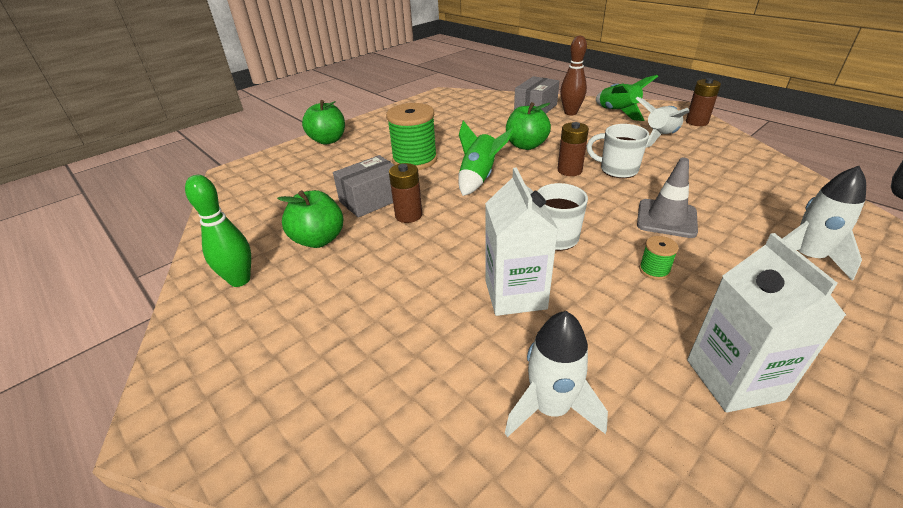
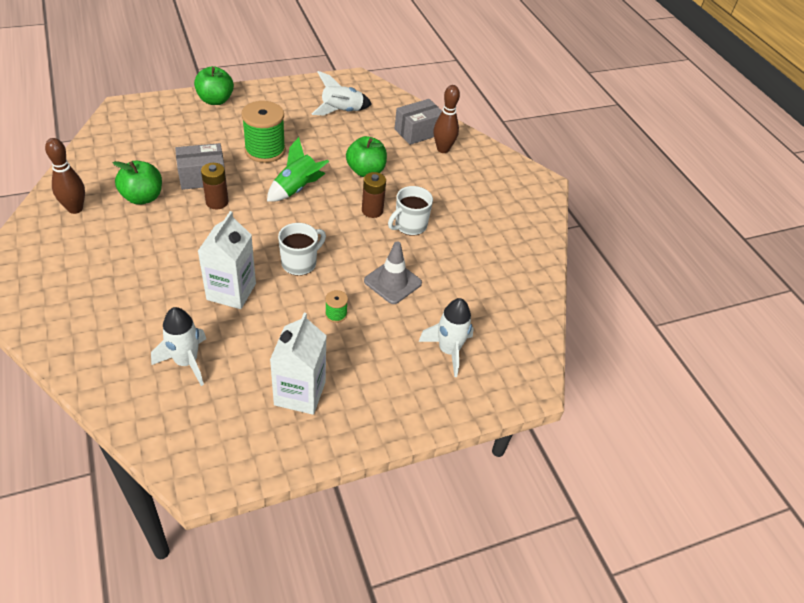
camera: 15 degrees right, 10 degrees up
(240, 280) = (75, 209): green bowling pin -> brown bowling pin
(617, 170) = (410, 225): white mug -> white mug turned 90 degrees counterclockwise
(618, 112) = (484, 166): green rocket -> none
(660, 137) = (485, 208): white rocket -> white rocket (341, 111)
(696, 122) = (539, 205): brown battery -> none

